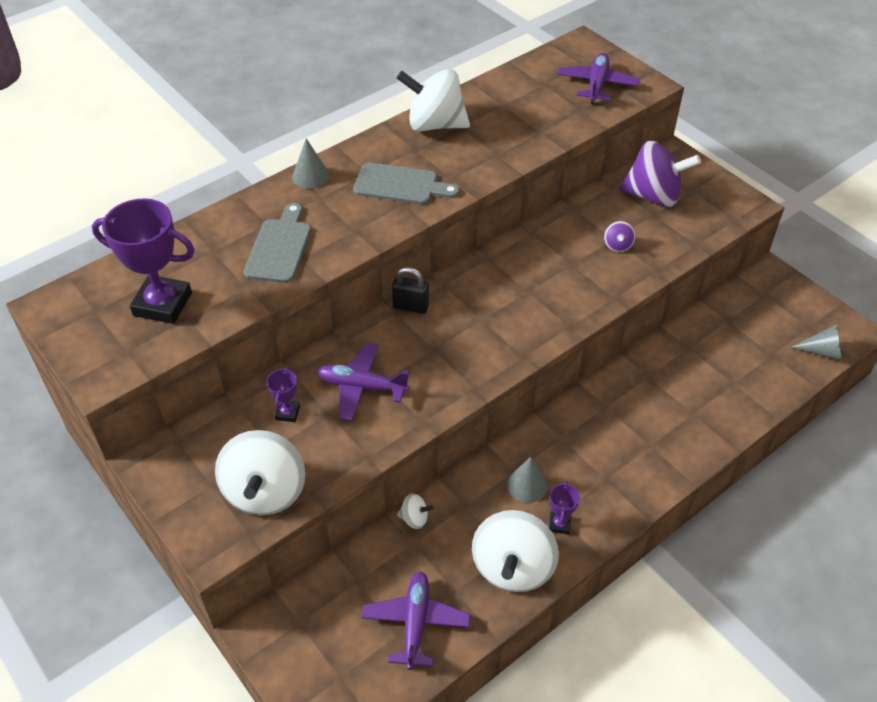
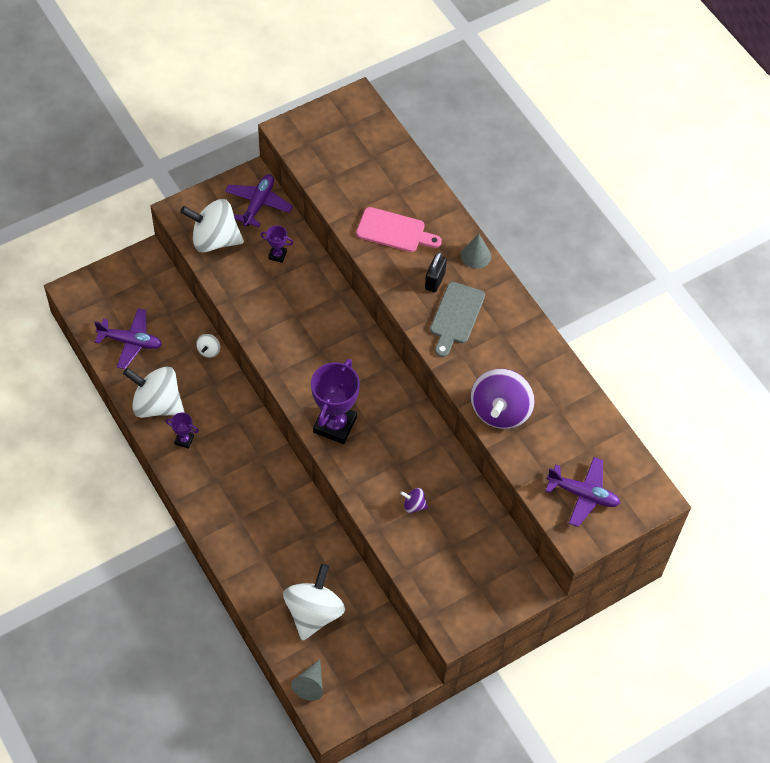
camera: 95 degrees right, 10 degrees up
(162, 304) = (347, 161): purple trophy -> purple trophy (335, 425)
(279, 247) = (394, 231): grey cutting board -> pink cutting board
(362, 387) = (292, 301): purple plane -> purple plane (258, 204)
(411, 306) = (366, 341): black padlock -> black padlock (435, 281)
(434, 124) = (534, 351): white spinning top -> white spinning top (314, 613)
(527, 485) = (221, 425): grey cone -> none
(653, 196) = (475, 552): purple spinning top -> purple spinning top (500, 411)

